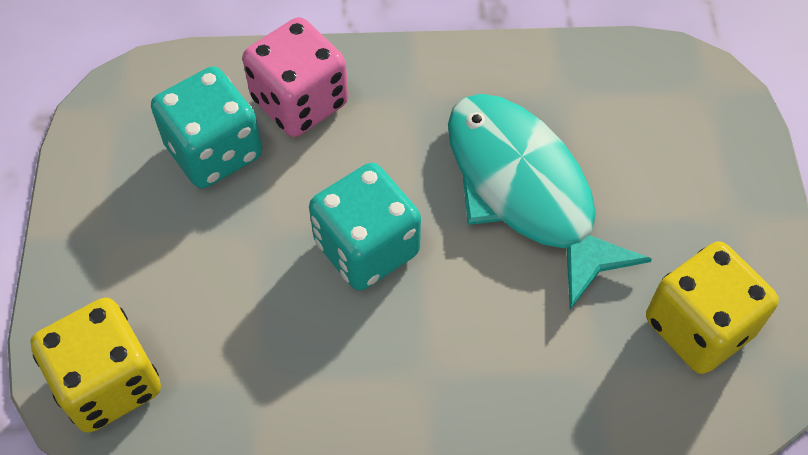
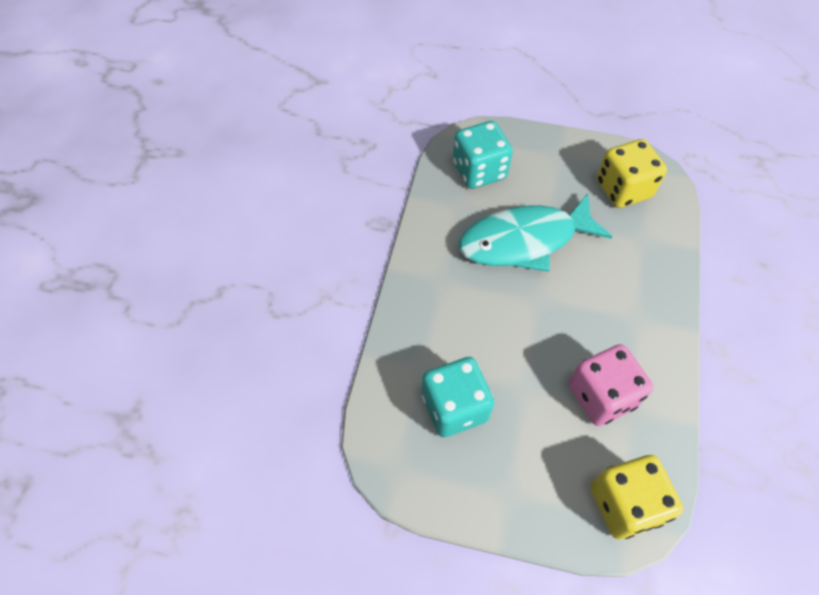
camera: 75 degrees left, 0 degrees up
(300, 102) = (427, 346): pink dice -> pink dice (601, 396)
(366, 248) = (548, 331): turquoise dice -> turquoise dice (479, 171)

